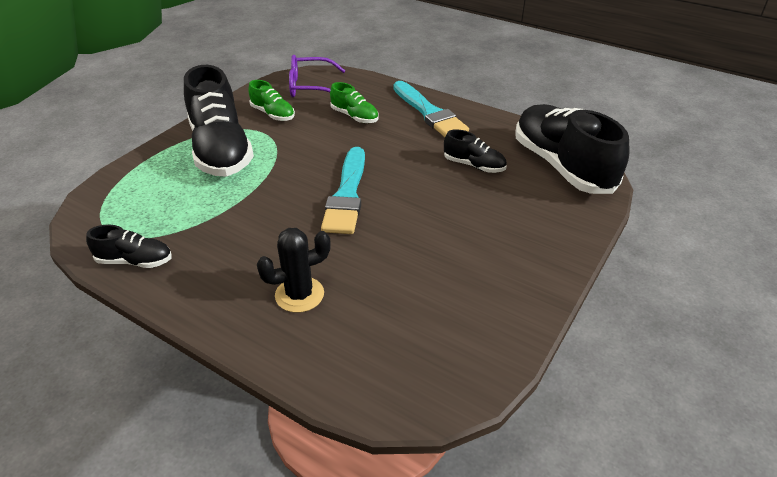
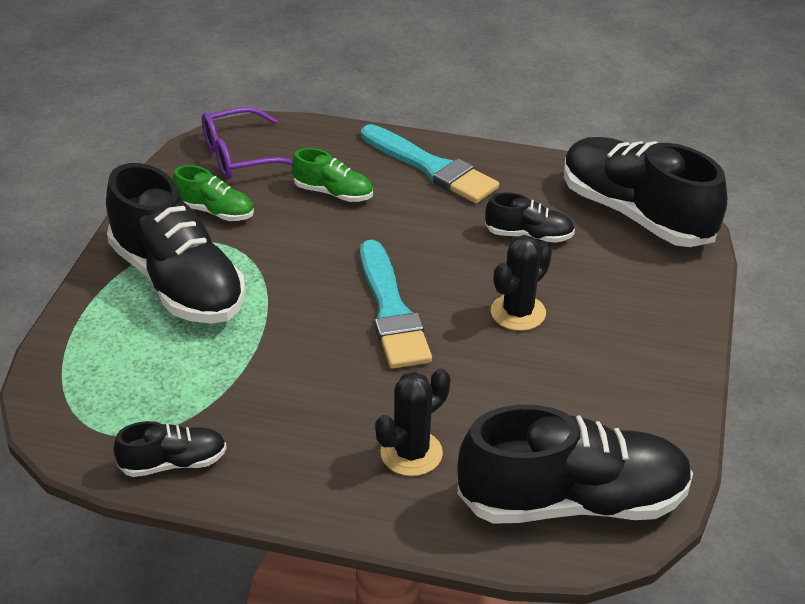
camera: 20 degrees left, 0 degrees up
(401, 364) = (572, 501): none -> black shoe
(437, 214) = (518, 312): none -> black cactus

